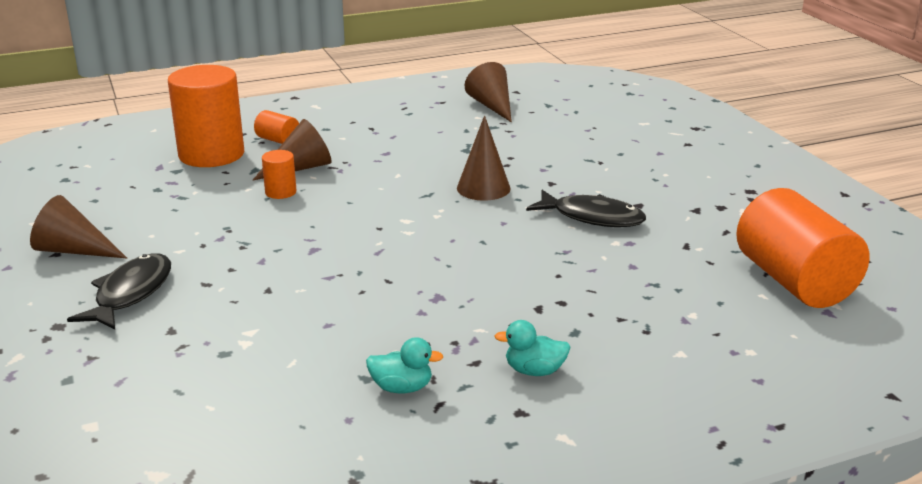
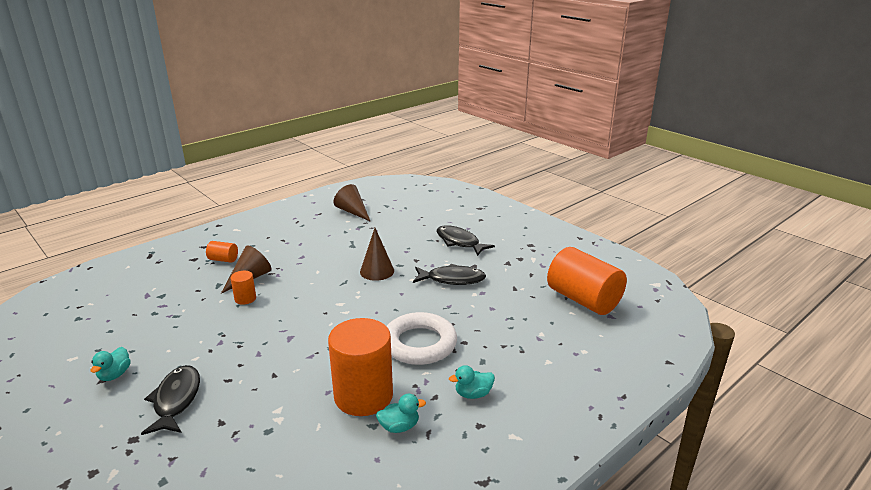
camera: 20 degrees left, 0 degrees up
(74, 250) = (114, 375): brown cone -> turquoise duck
(211, 154) = (181, 278): orange cylinder -> orange cylinder (363, 396)
(492, 291) = (419, 344): none -> white ring
(634, 169) = (459, 242): none -> black fish

